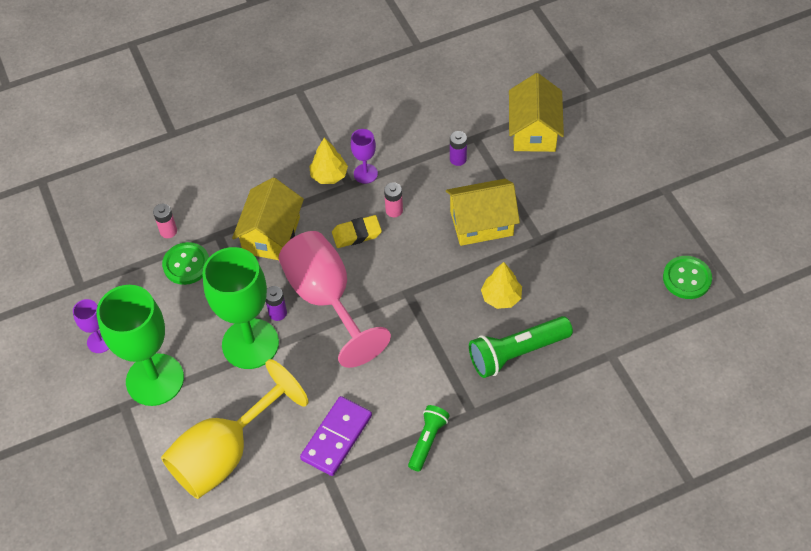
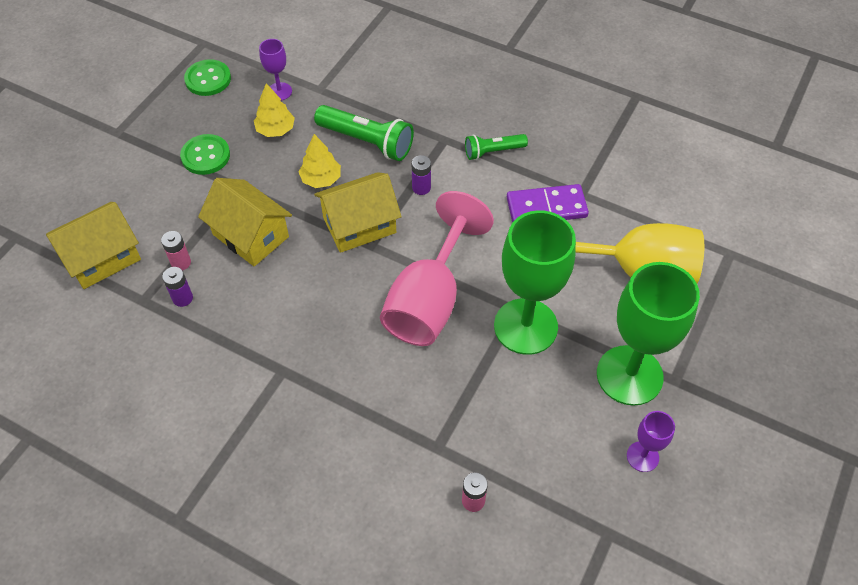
camera: 130 degrees left, 0 degrees up
(186, 264) = (495, 448): green button -> green button (205, 156)
(272, 235) = (398, 396): yellow house -> yellow house (359, 225)
(277, 313) = (477, 327): purple battery -> purple battery (421, 188)
(329, 175) = (284, 397): yellow tree -> yellow tree (275, 130)
(356, 234) = (338, 324): yellow eraser -> none
(365, 173) = (258, 366): purple goblet -> purple goblet (279, 91)
(394, 210) = (286, 311): pink battery -> pink battery (181, 262)

